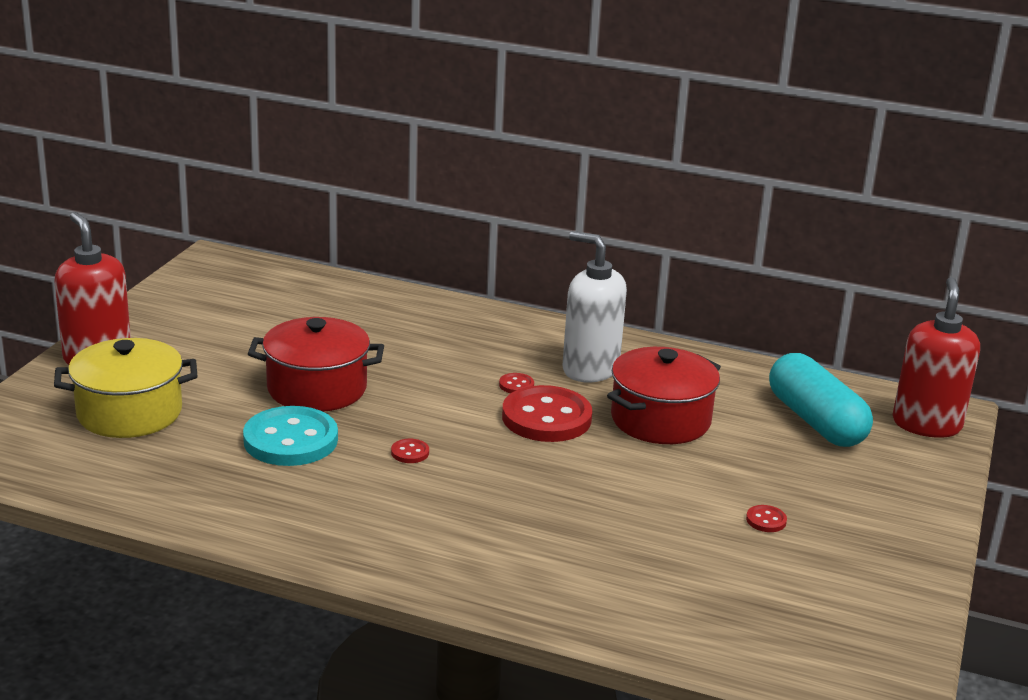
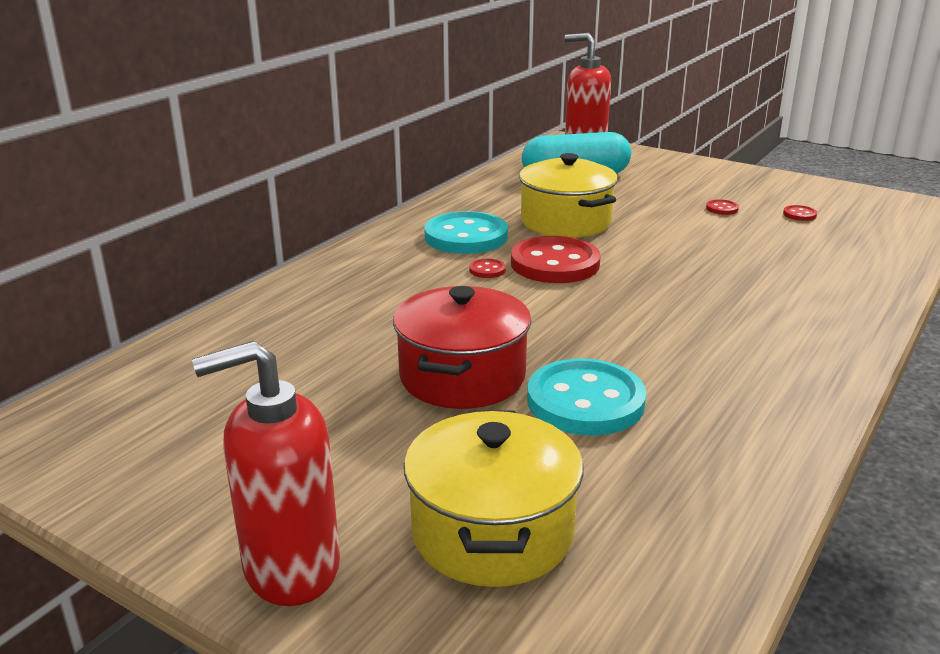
camera: 75 degrees left, 0 degrees up
(410, 452) = (617, 333): red button -> red button (799, 214)
(590, 369) = (466, 237): white soap dispenser -> turquoise button
(660, 420) = (565, 222): red pot -> yellow pot

